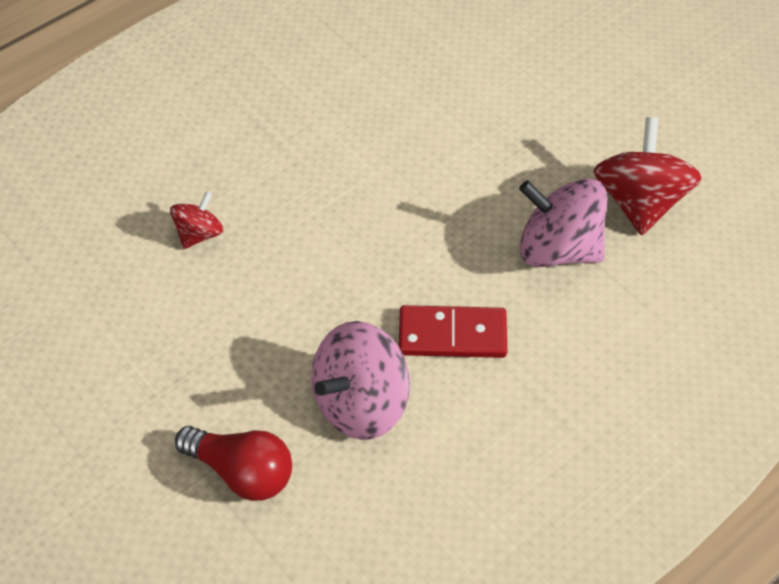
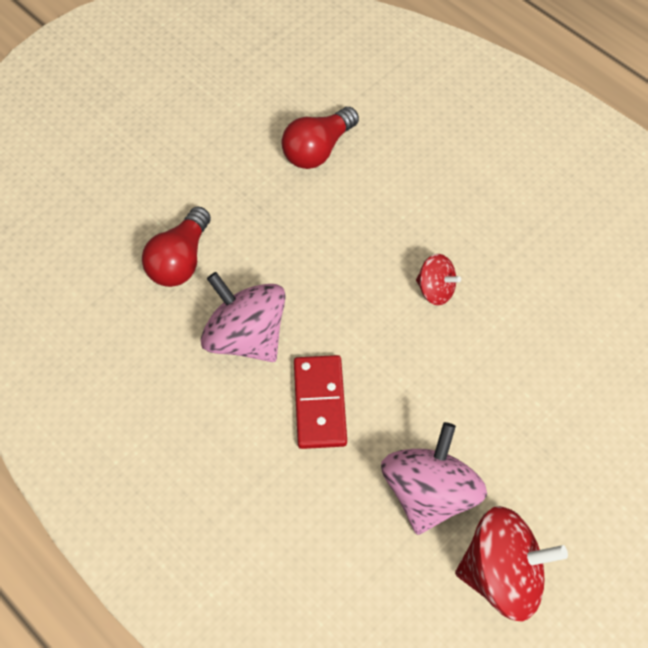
camera: 85 degrees right, 5 degrees up
(103, 311) = (318, 149): none -> red light bulb
(199, 233) = (403, 201): red spinning top -> red spinning top (435, 290)

